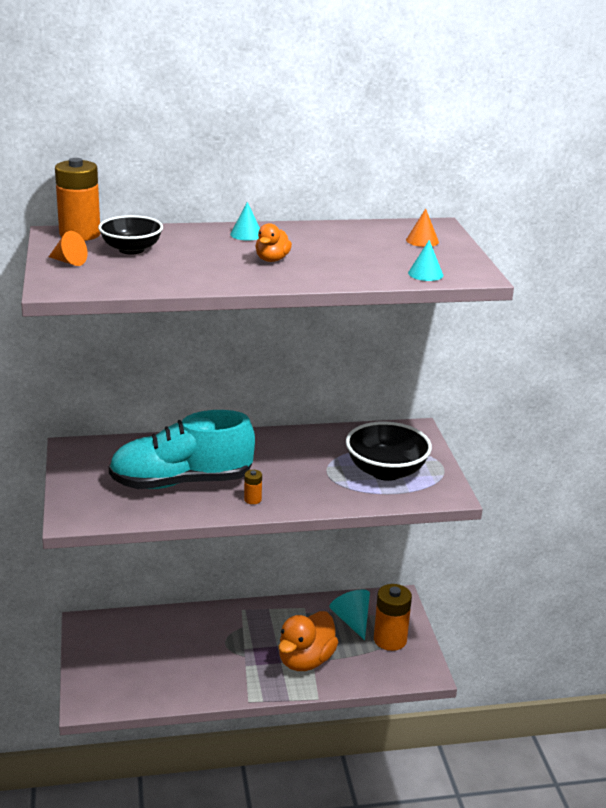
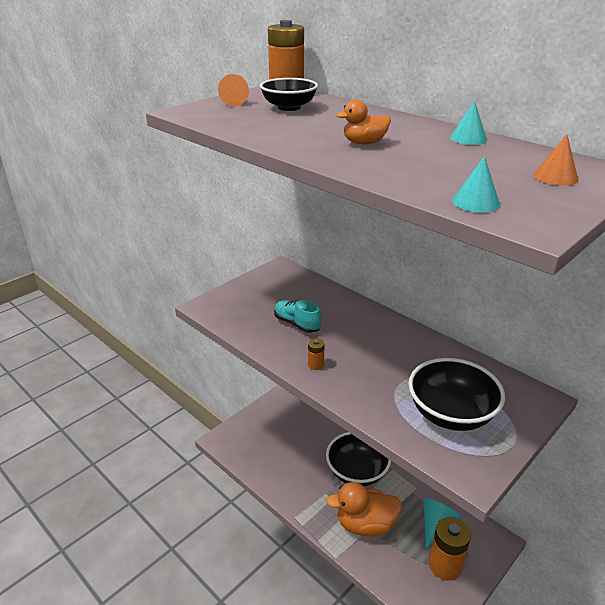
camera: 55 degrees right, 5 degrees up
(181, 482) = (297, 324): turquoise shoe -> turquoise shoe, size x0.47
(246, 234) = (396, 123): turquoise cone -> turquoise cone (468, 138)
(246, 632) = (357, 472): none -> black bowl

